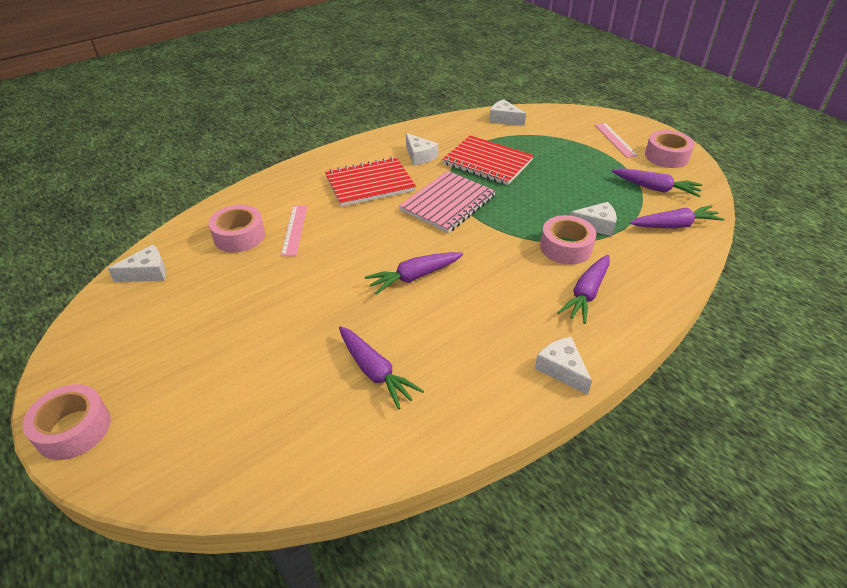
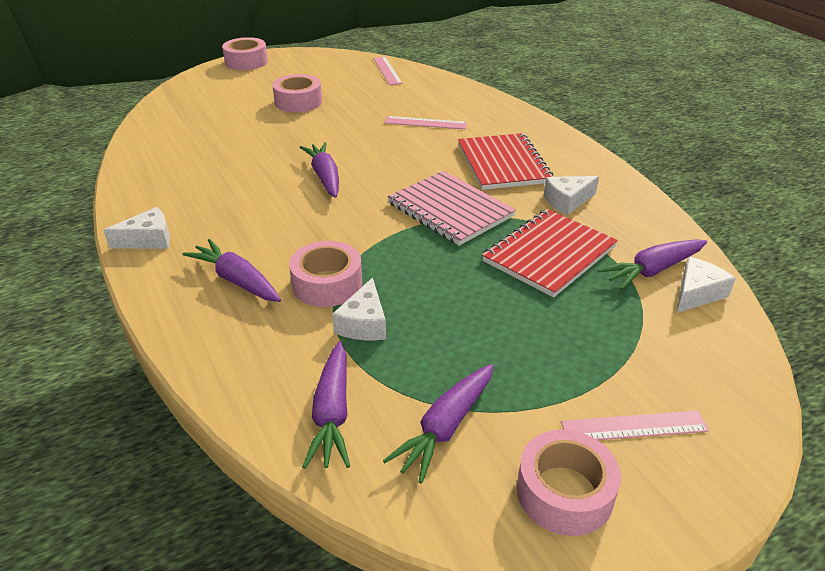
camera: 100 degrees right, 5 degrees down
(147, 273) = (387, 70): white cheese -> pink ruler
(239, 236) = (424, 100): pink tape -> pink tape (298, 102)
(375, 372) = (218, 150): purple carrot -> purple carrot (653, 270)

